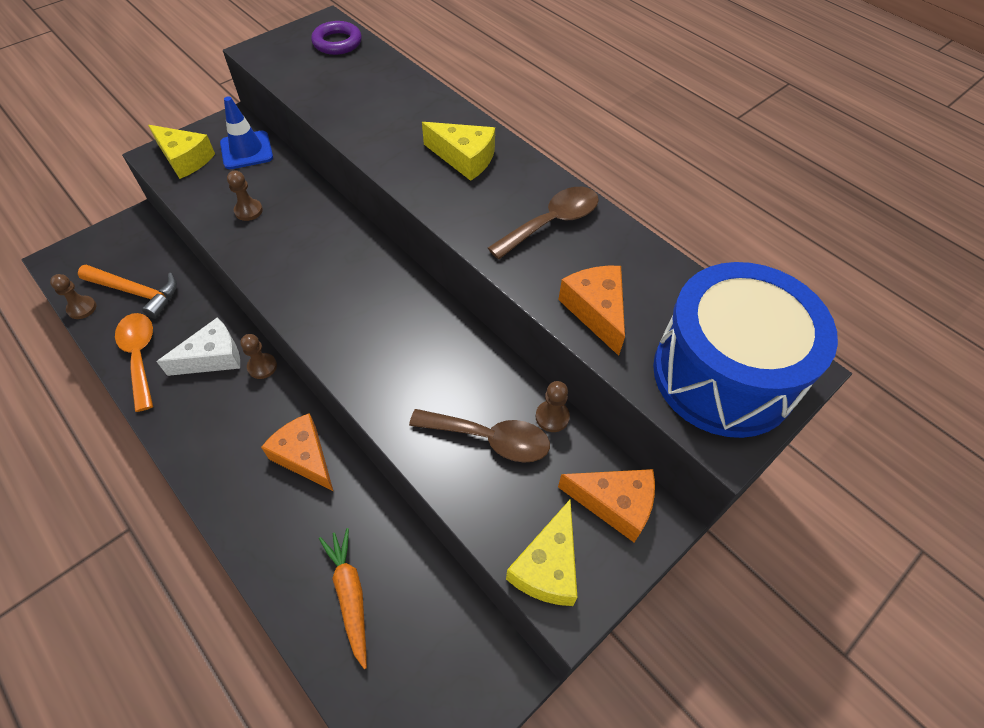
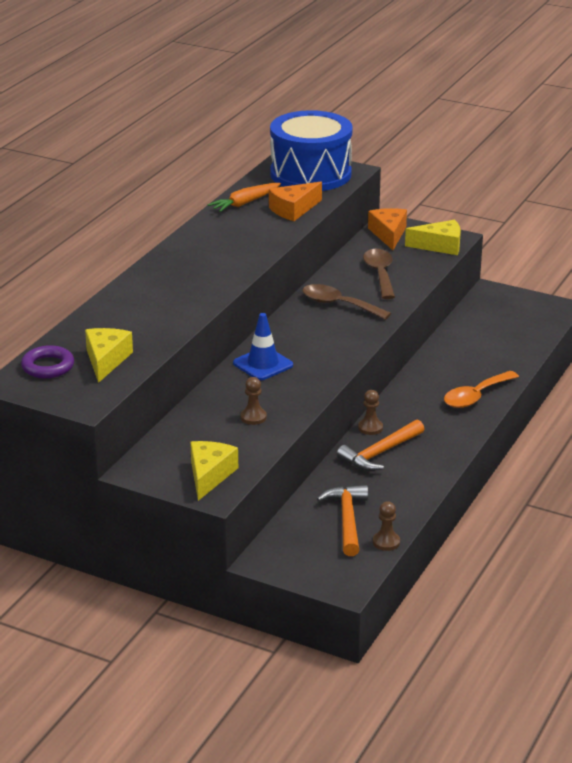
camera: 110 degrees left, 25 degrees down
(140, 356) = (407, 489): orange spoon -> orange spoon (475, 396)
(213, 357) = (380, 453): white cheese -> orange hammer
(246, 150) = (175, 446): blue traffic cone -> blue traffic cone (263, 364)
(304, 456) = (426, 387): orange cheese -> none
(350, 595) = (496, 345): orange carrot -> orange carrot (245, 203)
(464, 158) = (180, 273): yellow cheese -> yellow cheese (106, 360)
(552, 222) = (226, 233): brown spoon -> brown spoon (338, 305)
(552, 417) = (348, 259): brown pawn -> none

